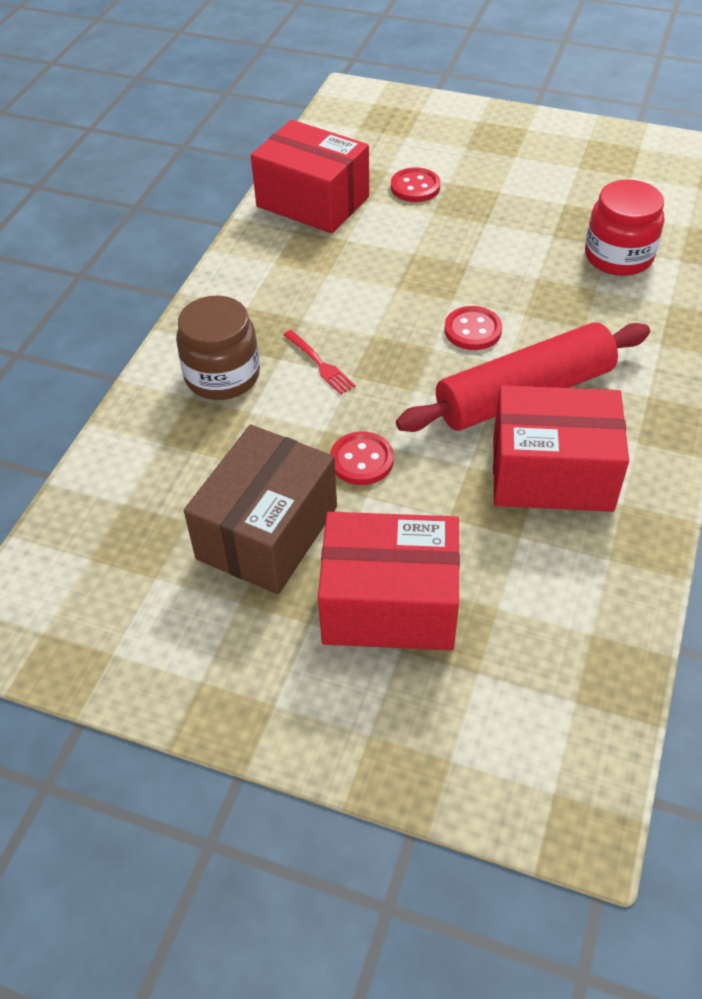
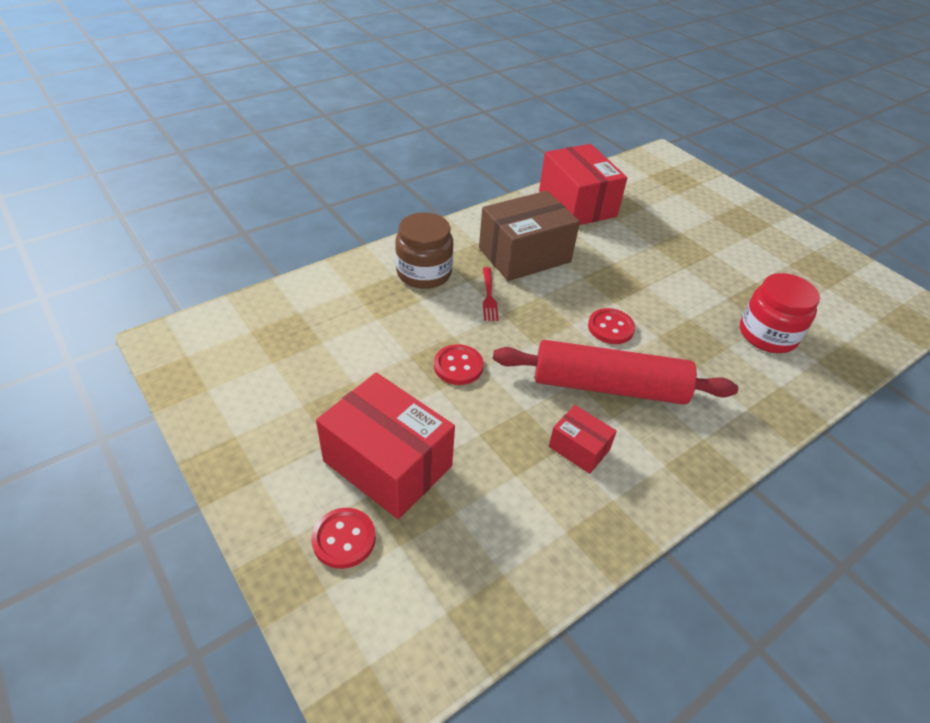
camera: 30 degrees right, 5 degrees down
(267, 532) = (359, 375): brown box -> brown box (524, 255)
(415, 187) = (654, 225): red button -> red button (344, 539)
(552, 473) = (579, 448): red box -> red box, size x0.50

